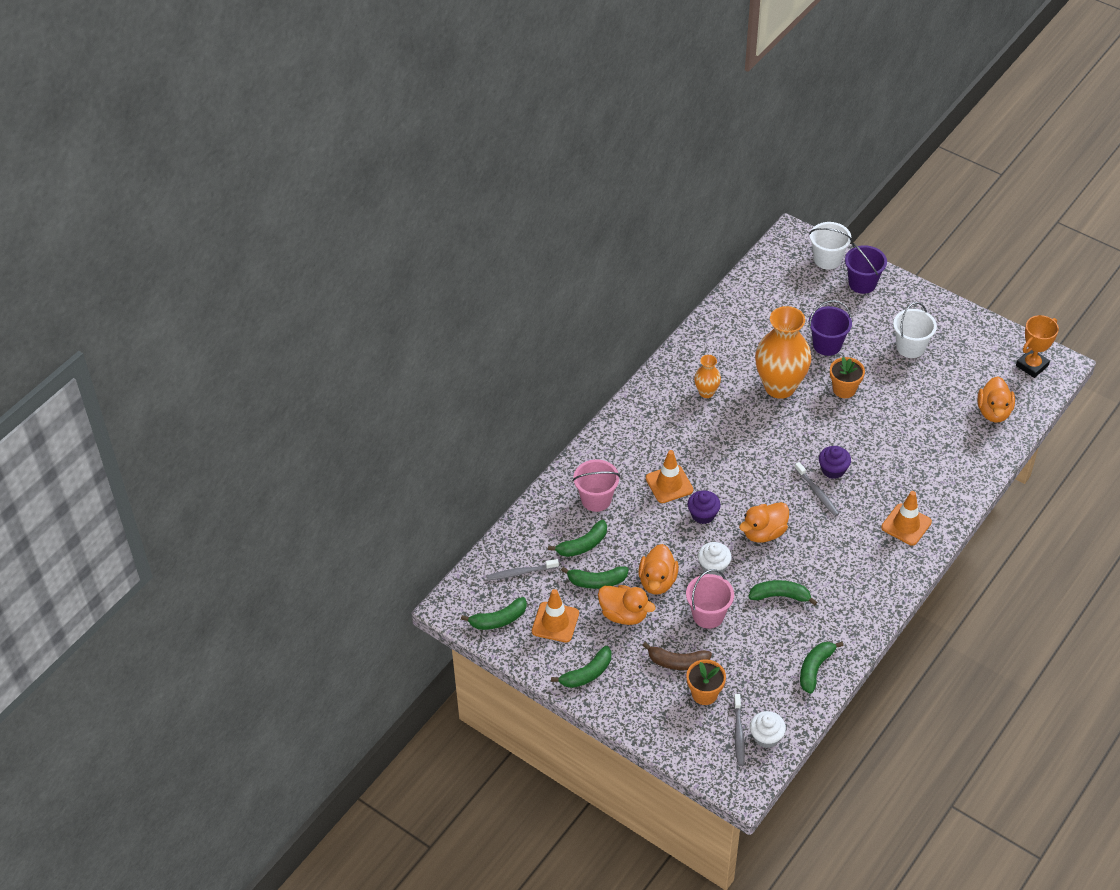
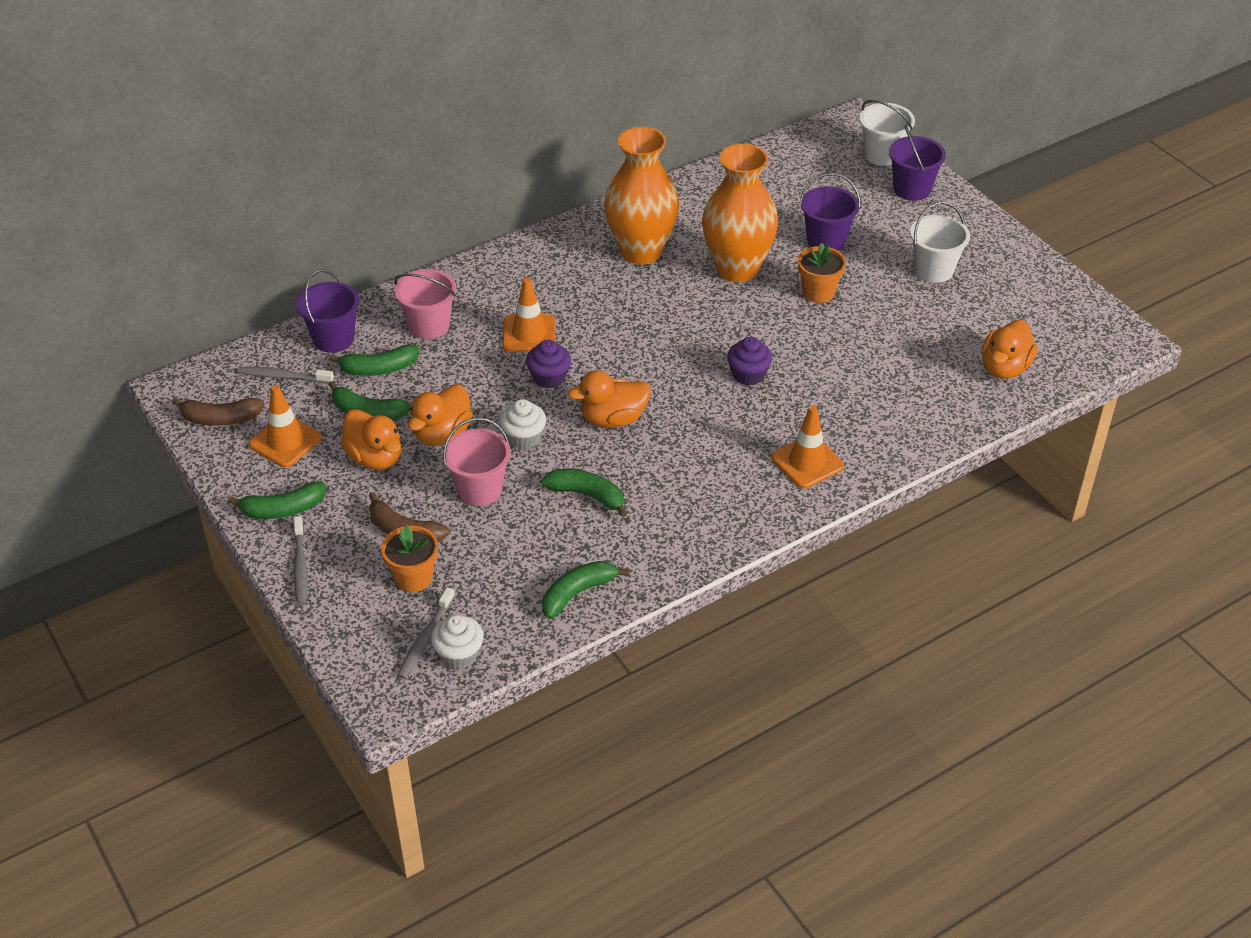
camera: 20 degrees right, 5 degrees down
(498, 620) = (220, 419): green banana -> brown banana
(536, 531) = (333, 339): none -> purple bucket
(706, 392) = (641, 251): orange vase -> orange vase, size x2.09
(817, 493) = (711, 394): grey toothbrush -> grey toothbrush (300, 566)
(1032, 365) = (1088, 330): orange trophy -> none

